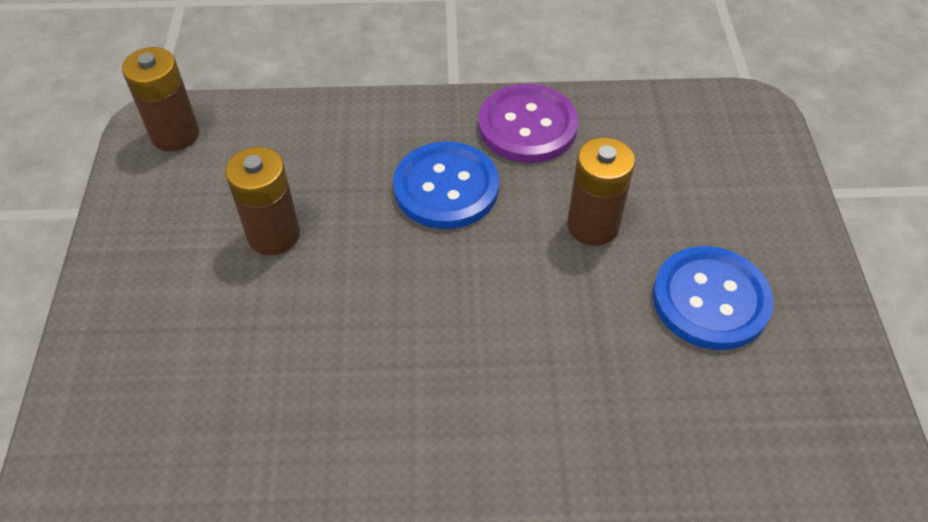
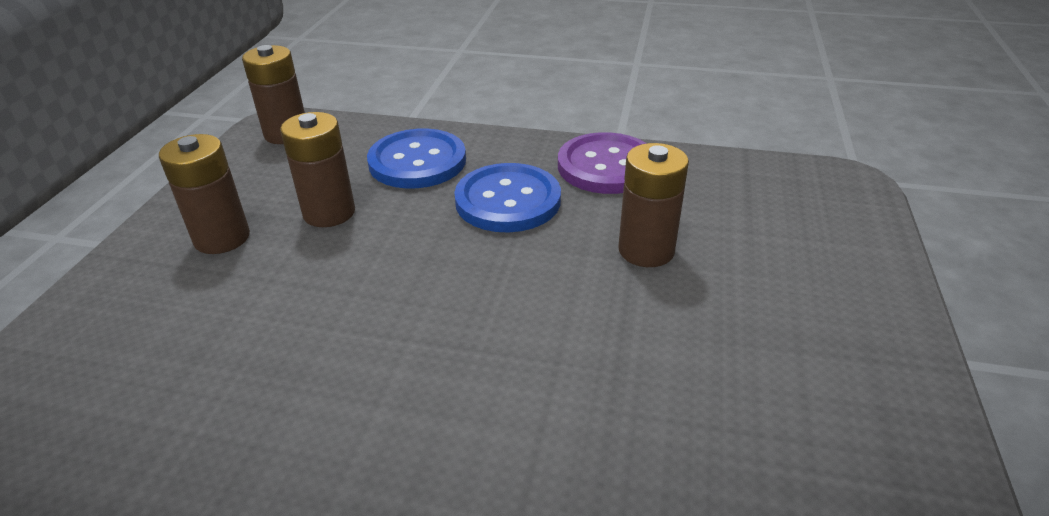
camera: 15 degrees right, 15 degrees down
(178, 287) = (222, 238): none -> brown battery
(710, 300) = (761, 335): blue button -> blue button (417, 161)

